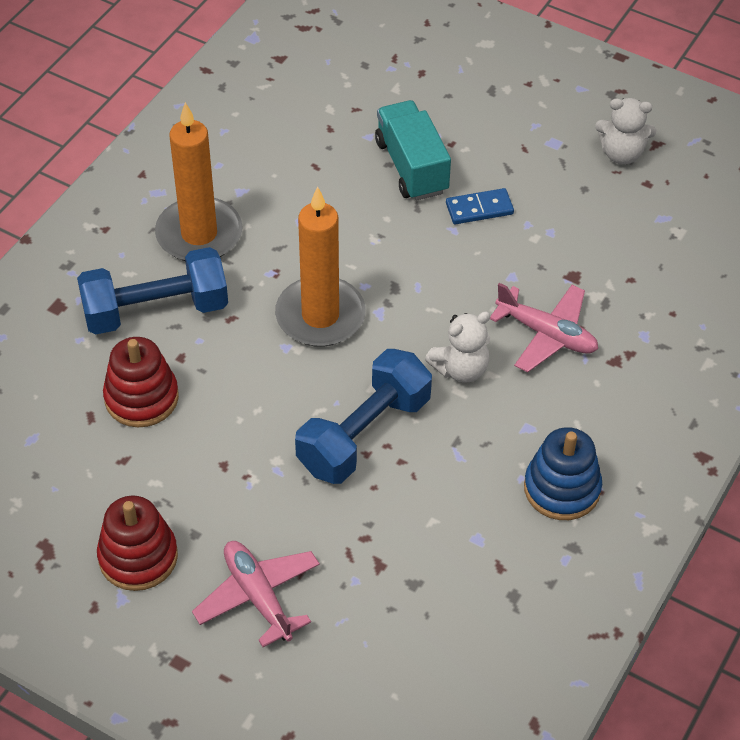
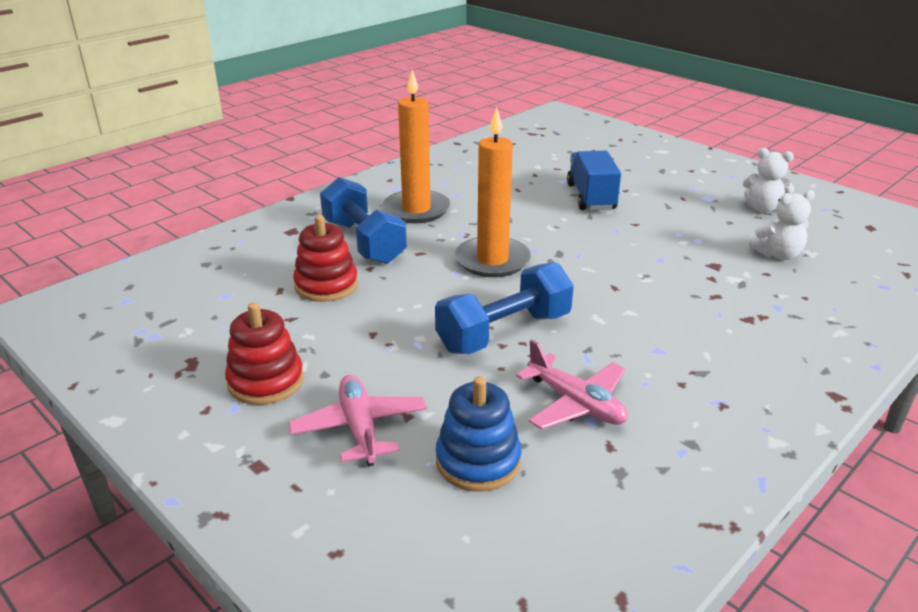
camera: 15 degrees right, 20 degrees down
(156, 310) = (364, 242): blue dumbbell -> blue dumbbell turned 60 degrees clockwise
(411, 167) = (591, 197): turquoise truck -> blue truck
(460, 369) = (603, 305): white teddy bear -> white teddy bear (778, 255)
(479, 209) = (640, 222): blue domino -> none
(547, 334) = (686, 295): pink plane -> pink plane (576, 403)
(562, 488) = (685, 397): blue stacking toy -> blue stacking toy (478, 461)

